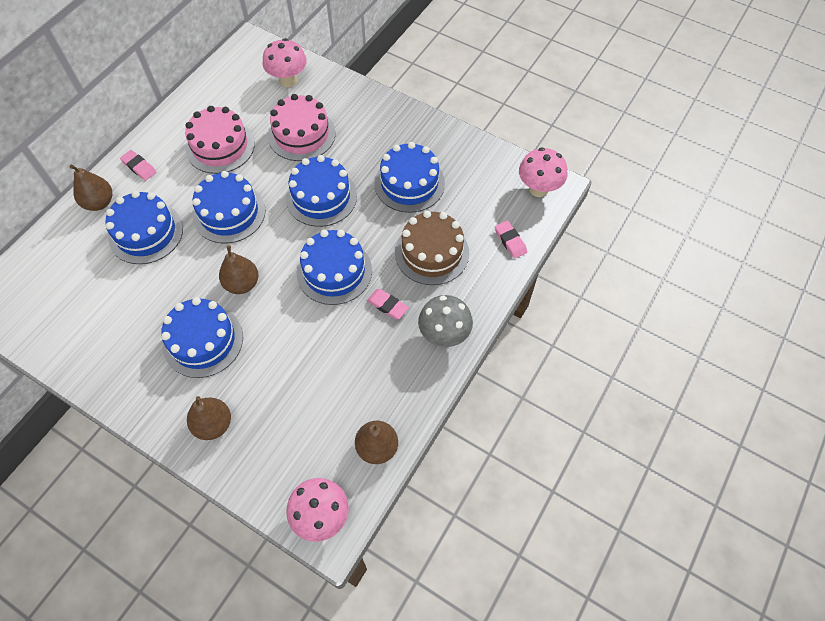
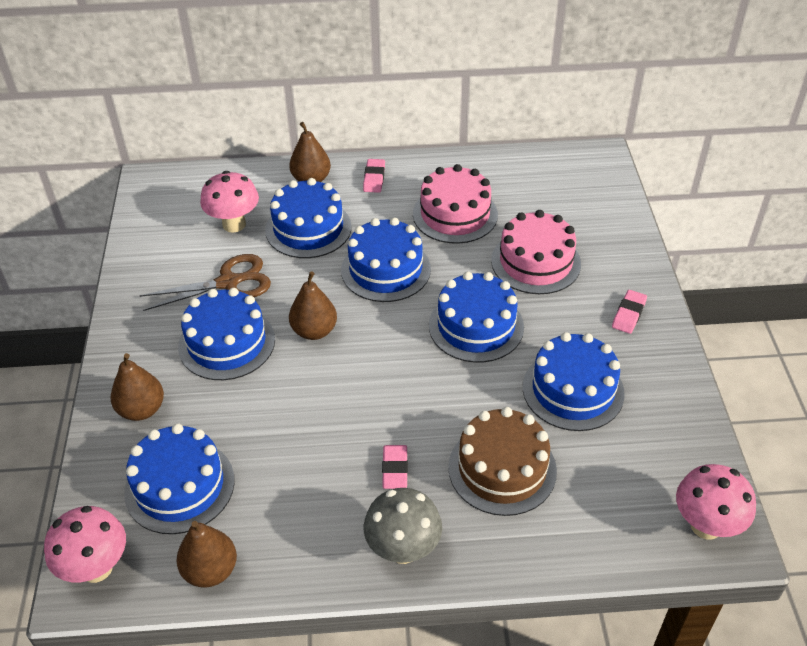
camera: 55 degrees right, 15 degrees down
(148, 309) = (228, 283): none -> brown scissors
(288, 80) = (590, 210): pink mushroom -> pink mushroom (234, 224)
(334, 271) = (395, 395): blue cake -> blue cake (179, 486)
(510, 241) = (597, 540): pink eraser -> pink eraser (628, 314)

